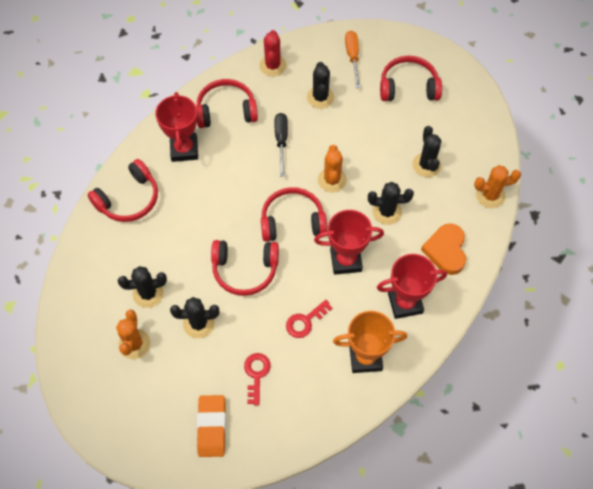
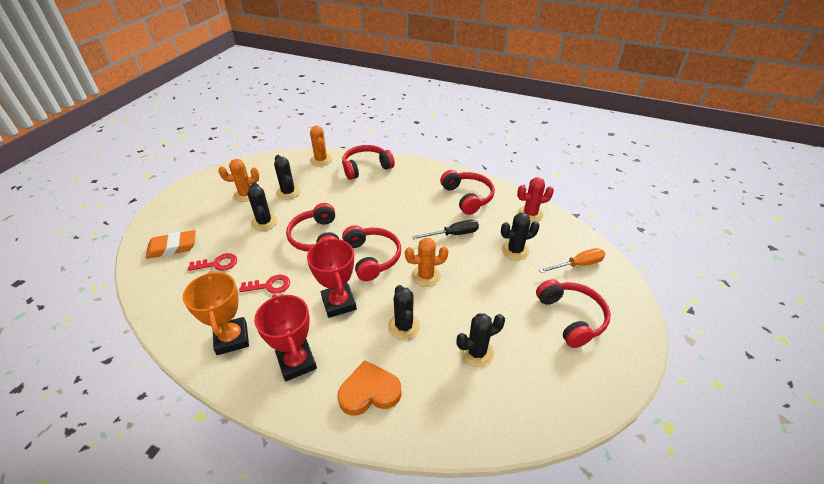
camera: 75 degrees right, 20 degrees down
(129, 199) = (366, 167): red headphones -> red headphones turned 120 degrees clockwise
(184, 149) = (420, 183): red trophy -> none
(305, 321) = (270, 286): red key -> red key turned 135 degrees clockwise
(490, 195) = (461, 431): orange cactus -> orange cactus (321, 160)

